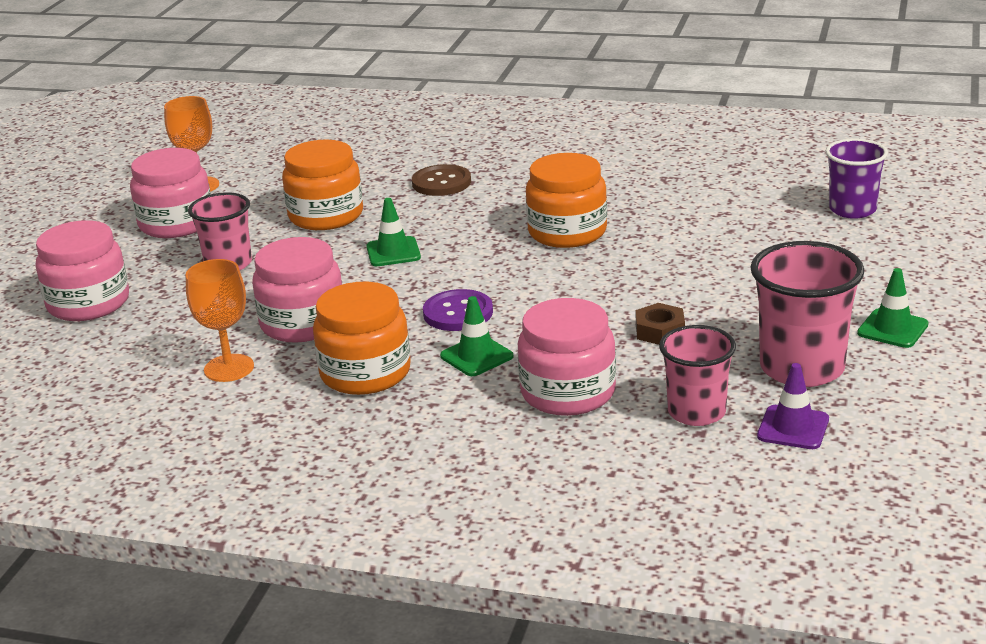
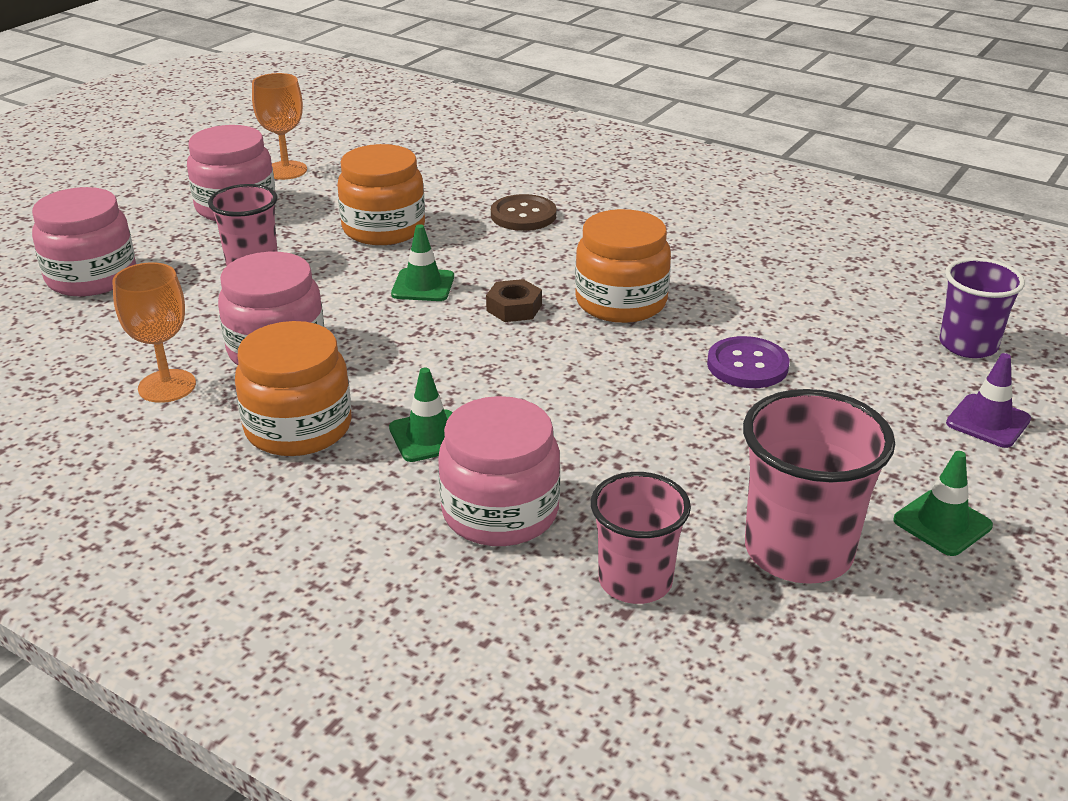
camera: 15 degrees right, 5 degrees up
(458, 313) = (443, 375): purple button -> purple button (747, 365)
(660, 331) = (653, 454): brown nut -> brown nut (514, 308)
(793, 428) = (743, 638): purple traffic cone -> purple traffic cone (988, 421)

